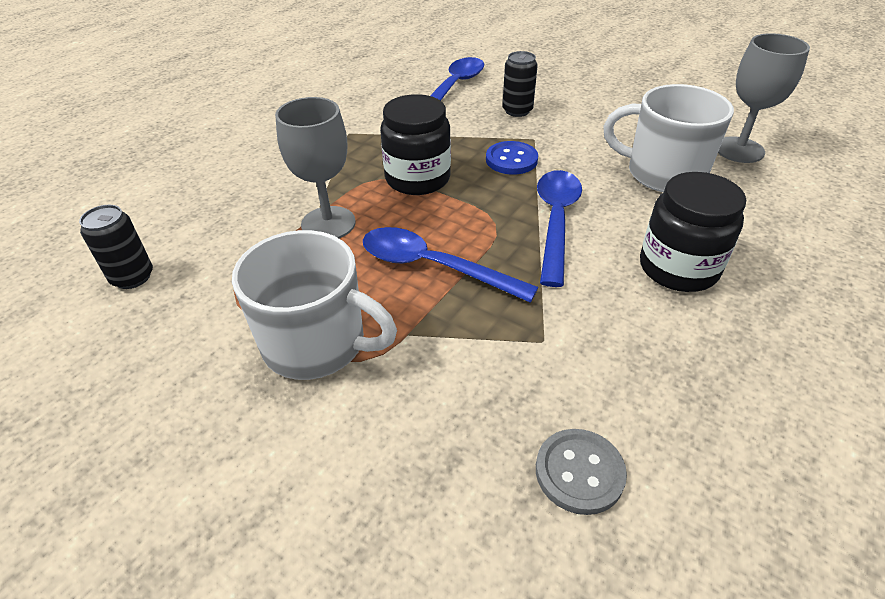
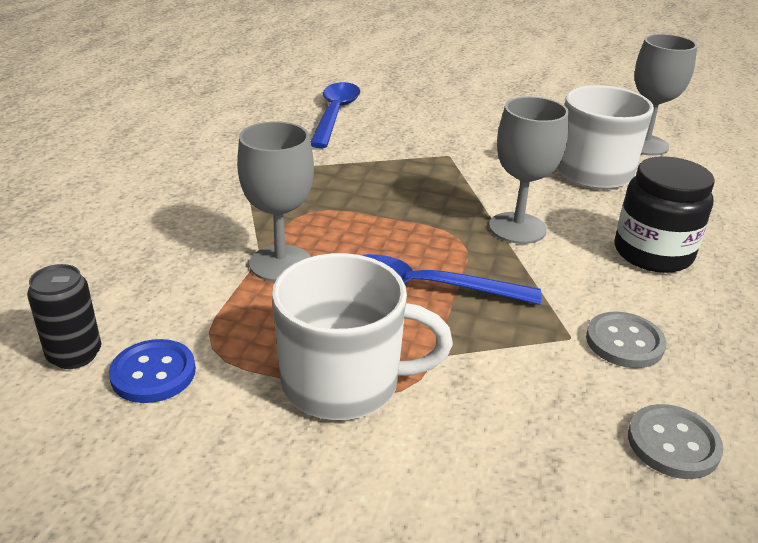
camera: 20 degrees left, 10 degrees down
(417, 179) = (352, 207): black jar -> none
(511, 160) = (438, 177): blue button -> blue button (153, 373)
(517, 111) = (416, 130): black can -> none
(556, 221) = (517, 228): blue spoon -> grey goblet
(593, 356) = (624, 342): none -> grey button

